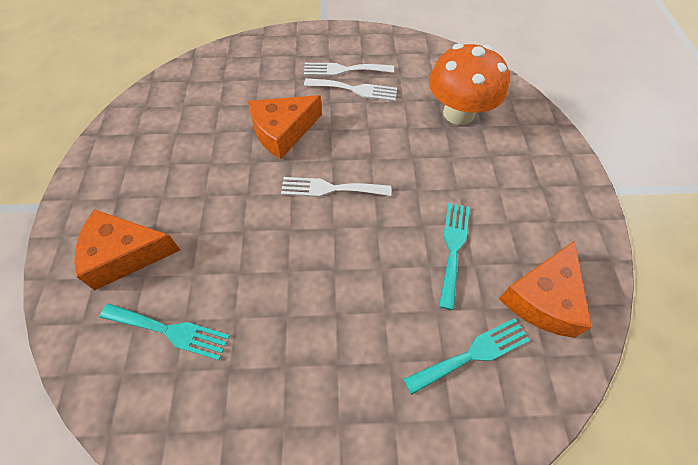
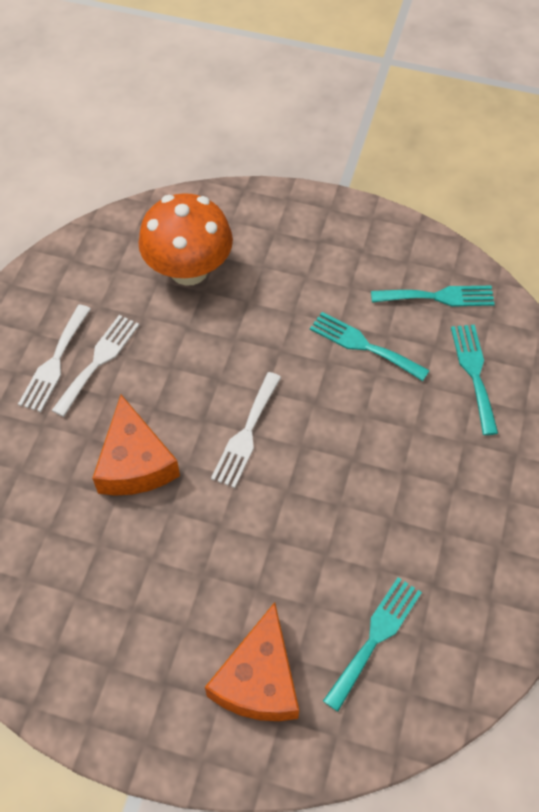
camera: 70 degrees left, 0 degrees up
(543, 298) = (438, 297): orange cheese -> turquoise fork

